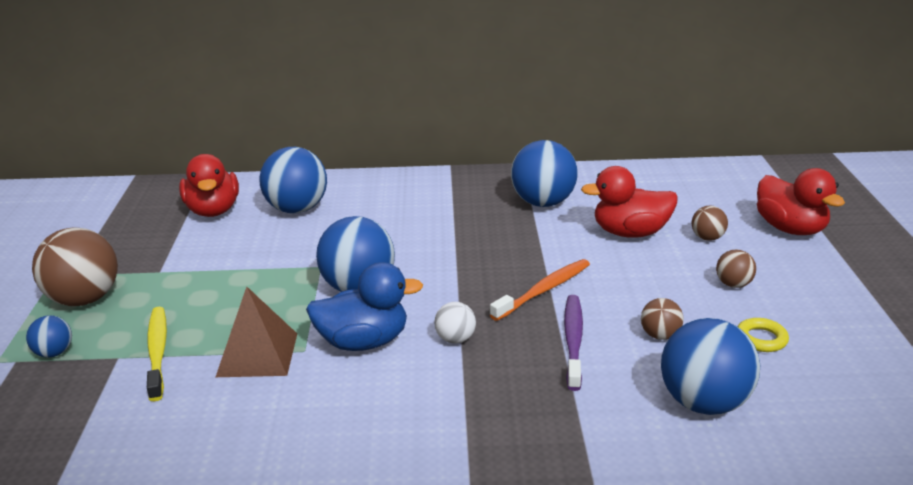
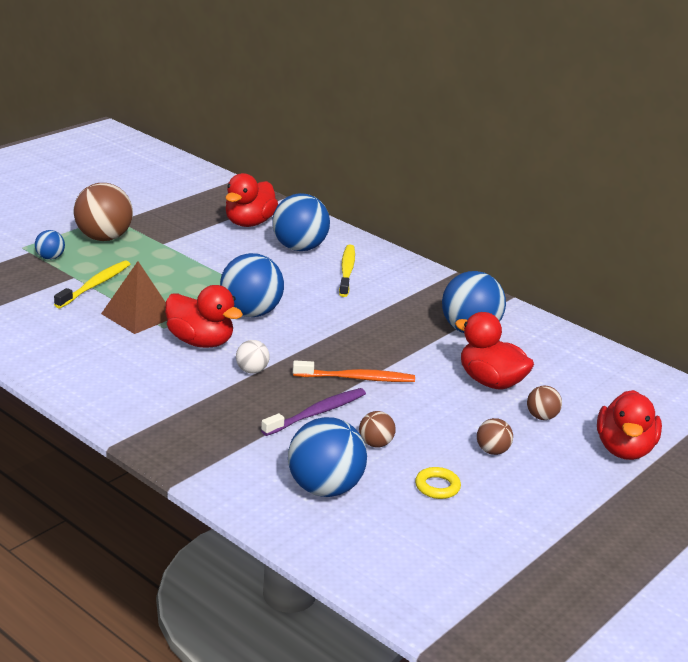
camera: 40 degrees right, 0 degrees up
(363, 342) = (200, 342): blue duck -> red duck
(371, 208) = (346, 271): none -> yellow toothbrush

